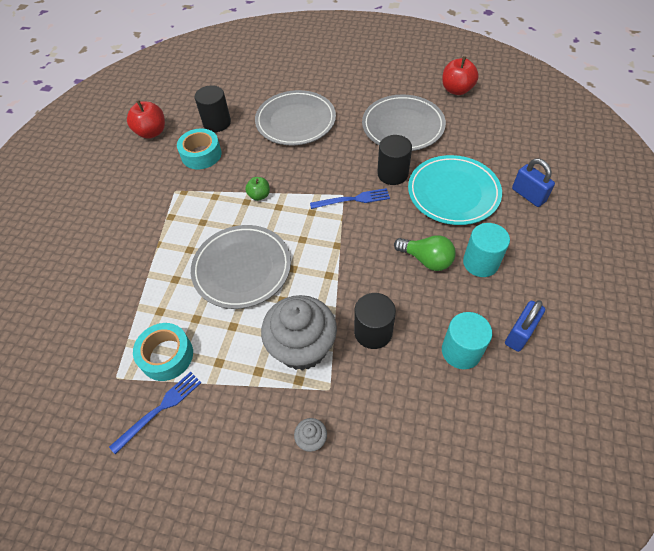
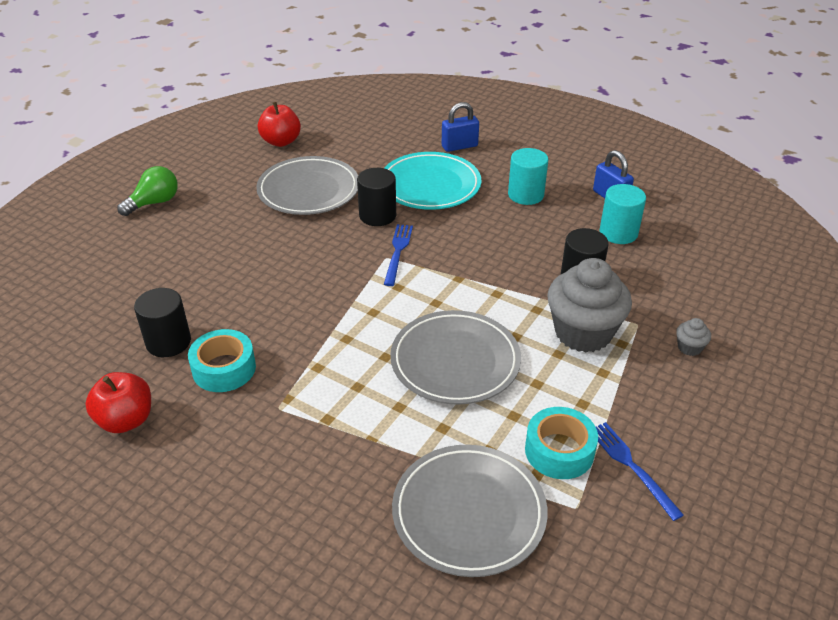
camera: 75 degrees left, 15 degrees down
(259, 195) = (343, 325): green apple -> none
(295, 121) = (230, 267): grey plate -> grey plate (469, 513)
(426, 259) = (507, 224): green light bulb -> green light bulb (154, 203)

